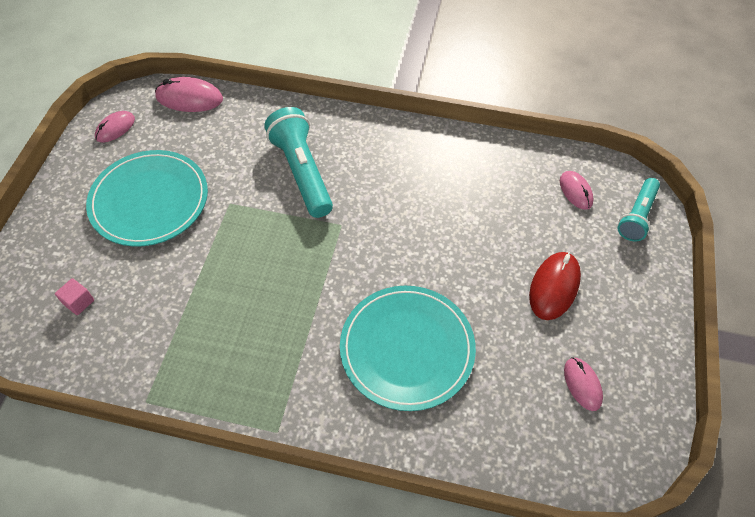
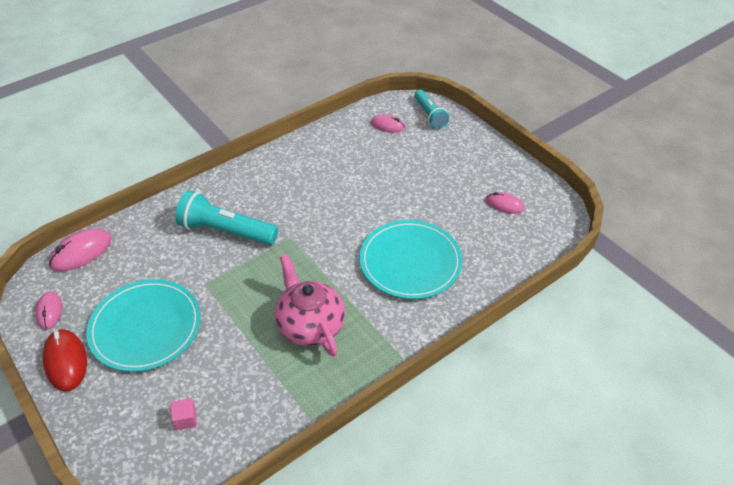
camera: 50 degrees left, 10 degrees down
(251, 319) = (310, 325): none -> pink teapot
(554, 287) = (437, 175): red mouse -> red mouse (66, 361)

